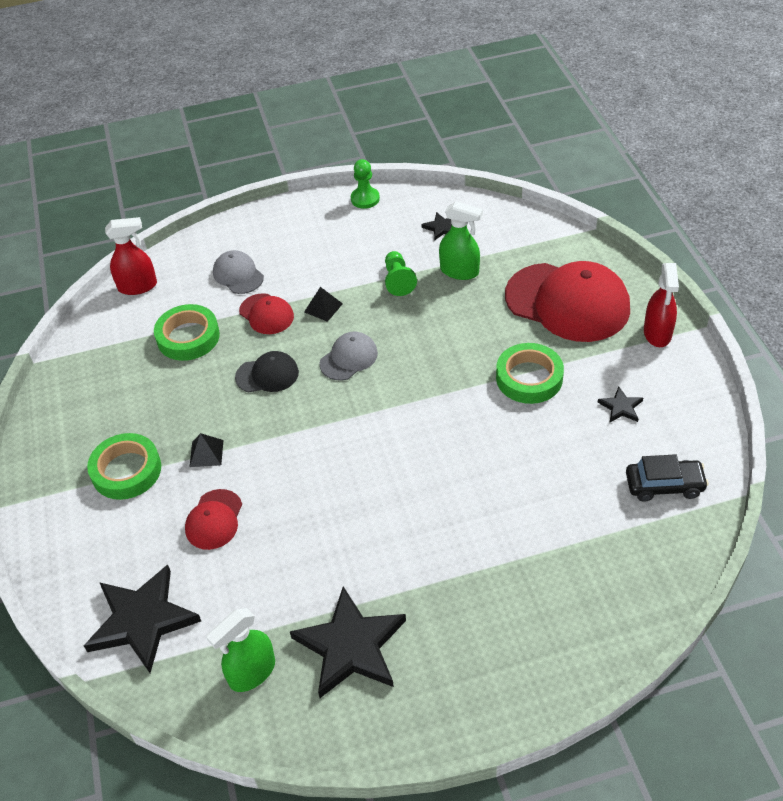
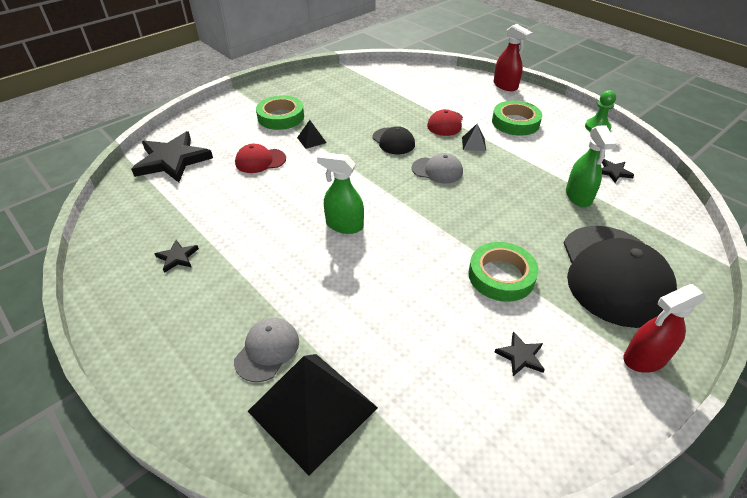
camera: 60 degrees right, 5 degrees down
(138, 286) = (424, 72): red spray bottle -> red spray bottle (505, 86)
(188, 337) = (399, 102): green tape -> green tape (515, 122)
(238, 275) = (468, 101): grey cap -> grey cap (267, 350)
(252, 672) = (144, 217): green spray bottle -> green spray bottle (344, 225)
(350, 646) = (177, 257): black star -> black star, size x0.45
(398, 280) = (534, 168): green pawn -> none
(567, 302) = (614, 274): red cap -> black cap
(610, 572) = (313, 409): none -> black pyramid
(664, 485) = (446, 426): black car -> none

